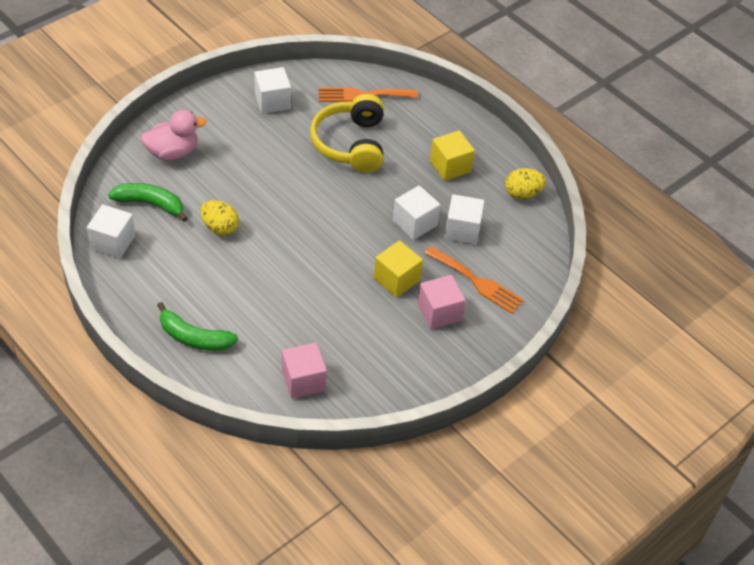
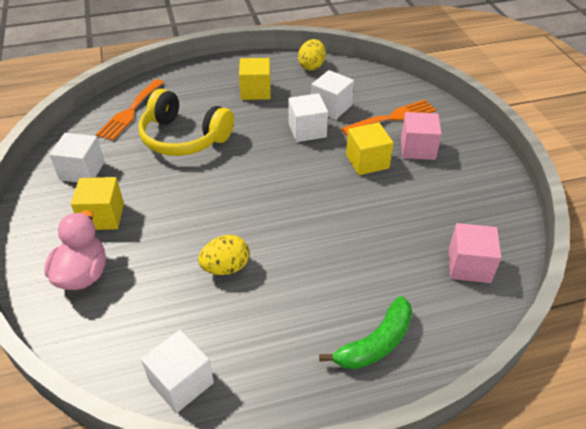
camera: 60 degrees left, 5 degrees down
(150, 204) = (146, 321): green banana -> none
(232, 136) = (102, 216): none -> yellow cube

